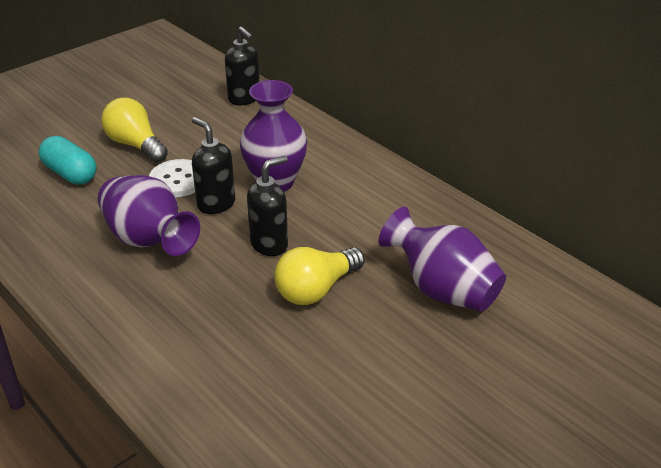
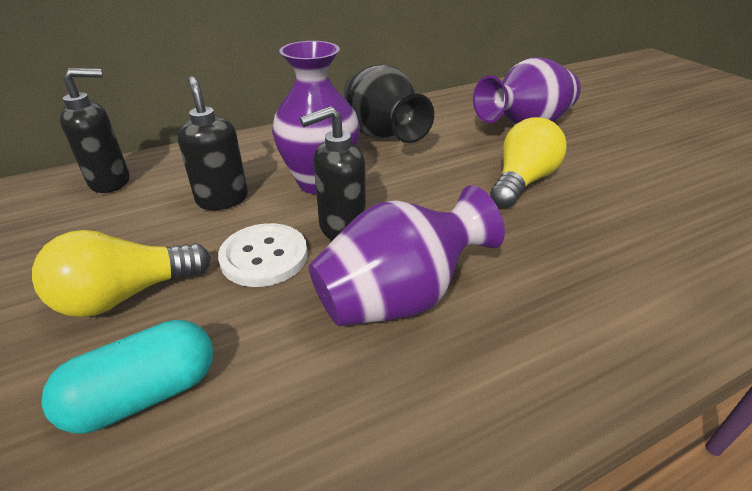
camera: 75 degrees left, 0 degrees up
(269, 244) = (440, 199): black soap dispenser -> black soap dispenser (222, 199)
(316, 289) = (522, 181): yellow light bulb -> yellow light bulb turned 120 degrees counterclockwise
(370, 198) = (382, 135): none -> black vase

